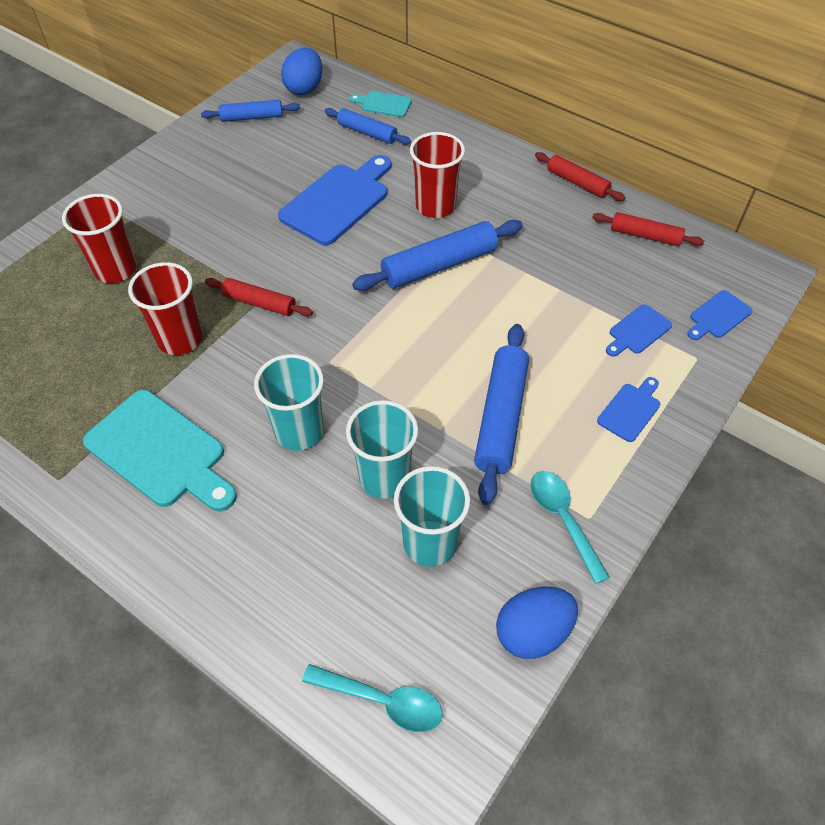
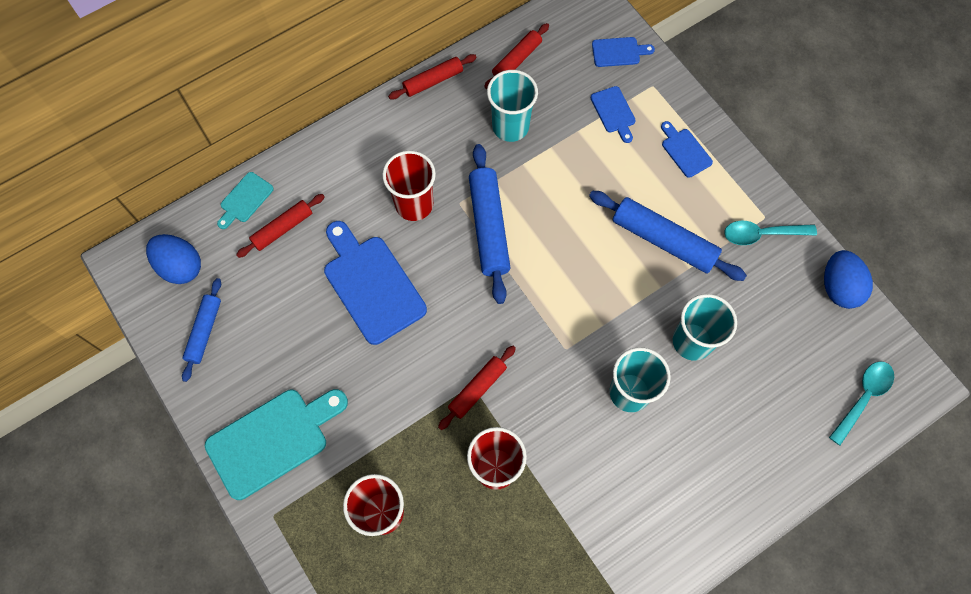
camera: 70 degrees left, 15 degrees up
(160, 452) = (615, 508): turquoise cutting board -> turquoise cutting board (273, 440)
(367, 133) = (282, 229): blue rolling pin -> red rolling pin
(430, 543) = (756, 328): turquoise cup -> turquoise cup (510, 126)
(718, 316) = (618, 52): blue cutting board -> blue cutting board turned 75 degrees counterclockwise

